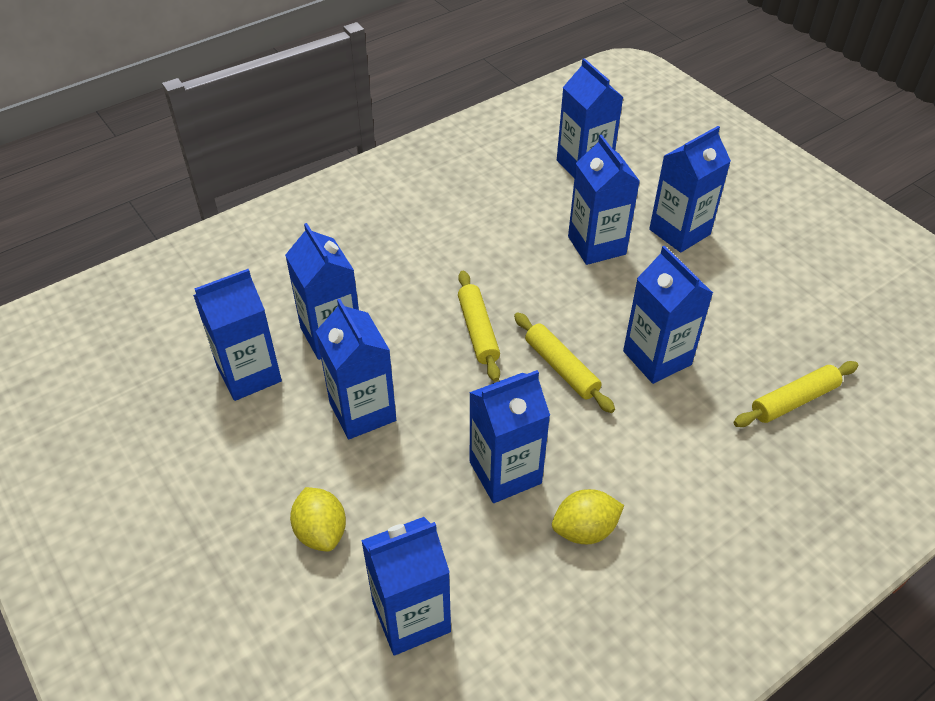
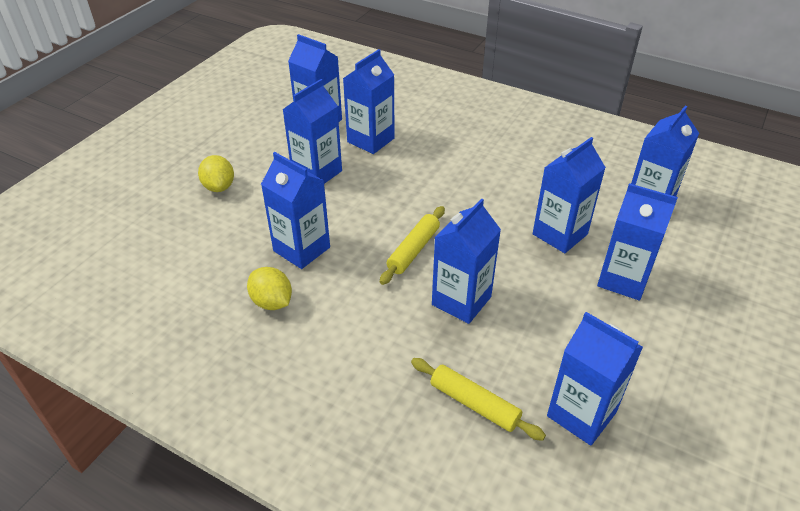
camera: 65 degrees right, 5 degrees down
(321, 532) = (219, 187): yellow lemon -> yellow lemon turned 60 degrees counterclockwise
(411, 617) = (173, 241): blue carton -> blue carton (581, 414)
(478, 331) = (420, 199): yellow rolling pin -> none

